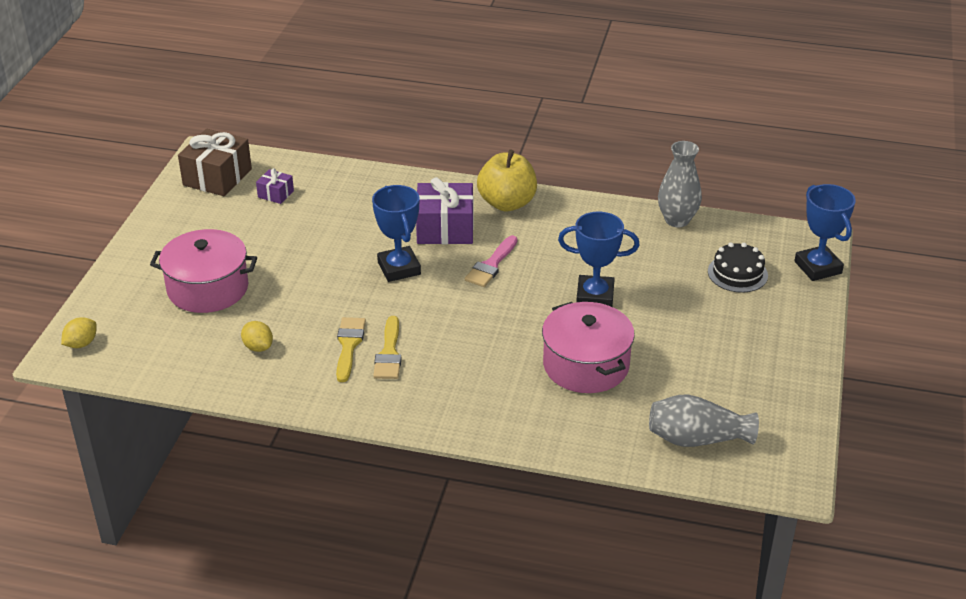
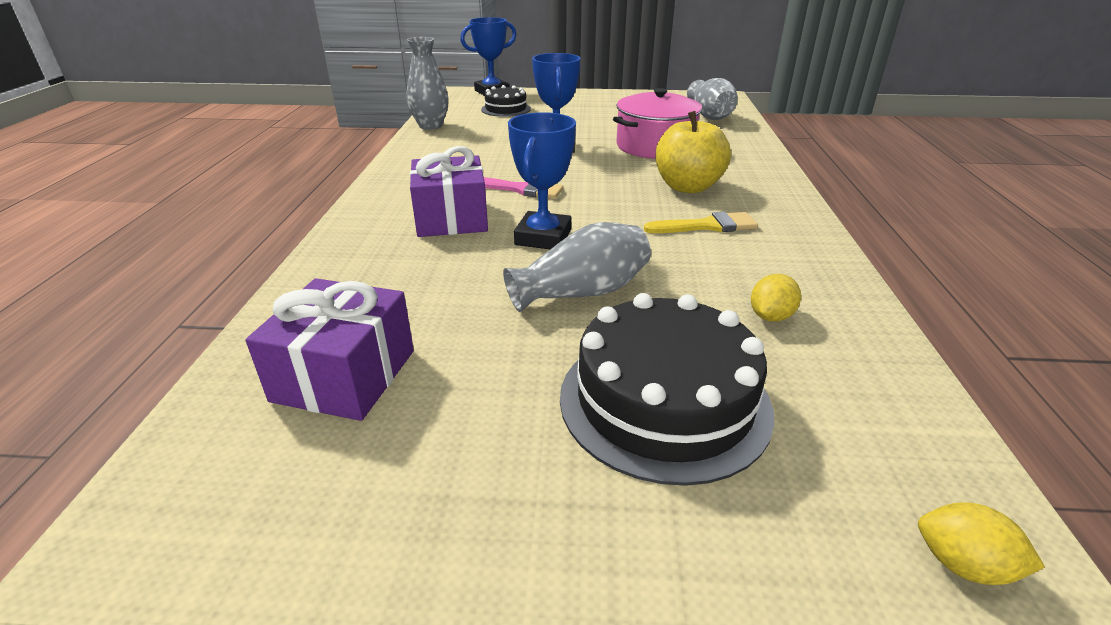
camera: 100 degrees left, 5 degrees down
(208, 288) = (664, 401): pink pot -> black cake
(217, 177) = (251, 484): brown gift -> none
(275, 194) = (345, 375): purple gift -> purple gift, size x1.97
(318, 276) = (582, 292): none -> grey vase
(349, 345) = (713, 250): yellow brush -> none
(399, 268) = (543, 237): blue trophy -> blue trophy turned 45 degrees counterclockwise
(507, 203) = (396, 190): yellow apple -> yellow apple (687, 187)

